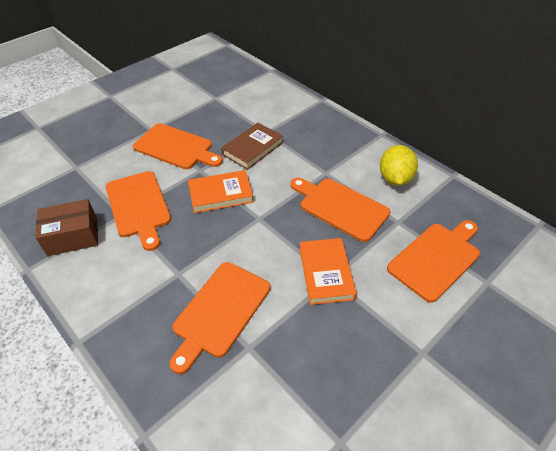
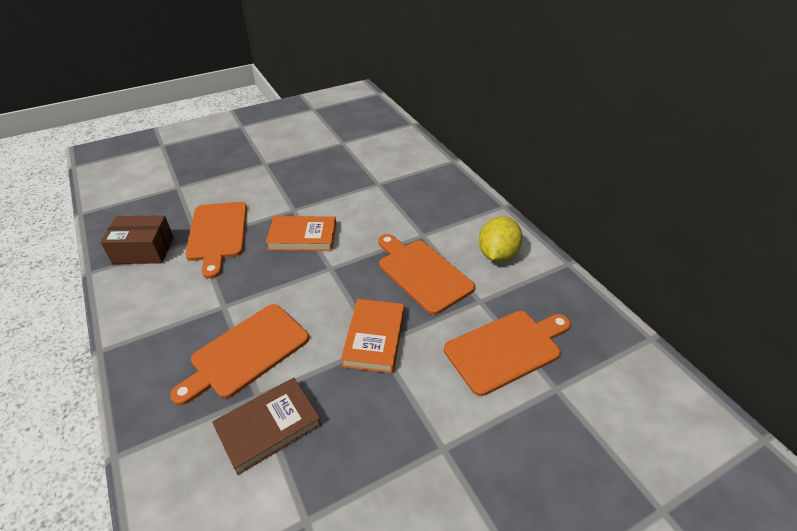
camera: 15 degrees right, 5 degrees down
(176, 147) = (280, 184): orange cutting board -> none
(253, 148) = (357, 198): brown book -> brown book (268, 427)

